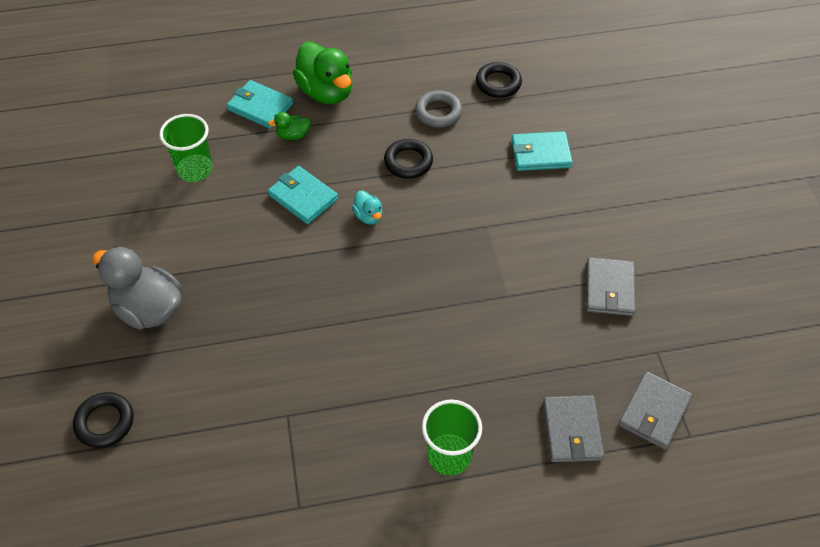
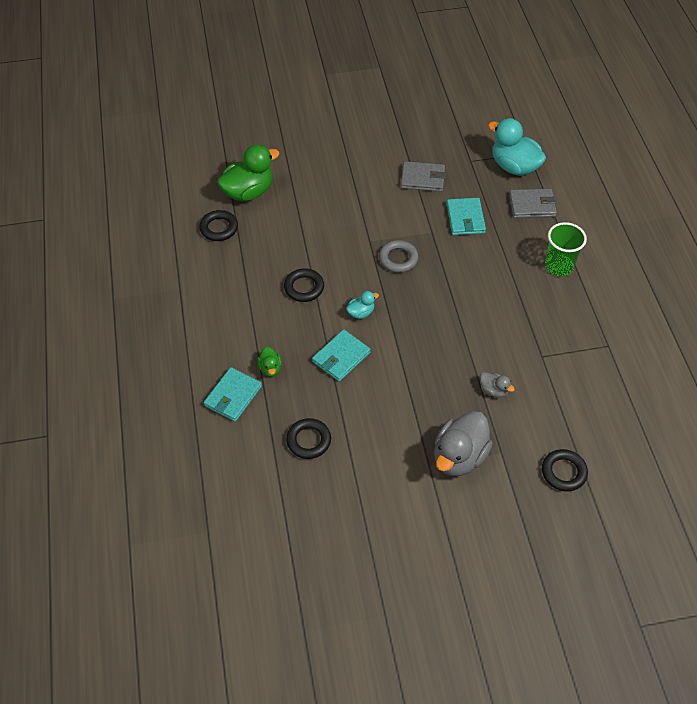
camera: 90 degrees left, 0 degrees up
(195, 170) = (308, 440): green cup -> black ring
(238, 352) = (493, 390): none -> grey duck
(326, 92) = (218, 346): green duck -> green duck (248, 192)
(438, 112) = (249, 267): grey ring -> grey ring (398, 259)
(540, 154) = (298, 206): turquoise wallet -> turquoise wallet (465, 218)
(654, 412) = (514, 166): grey wallet -> turquoise duck

